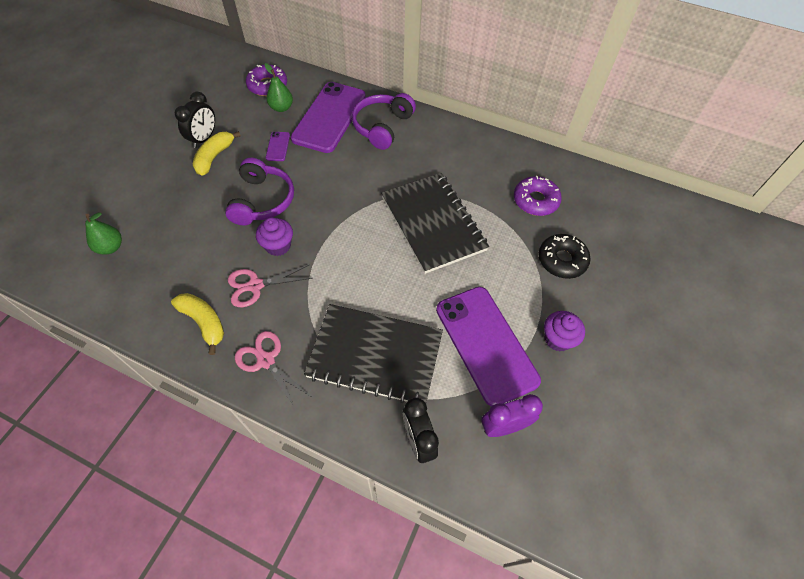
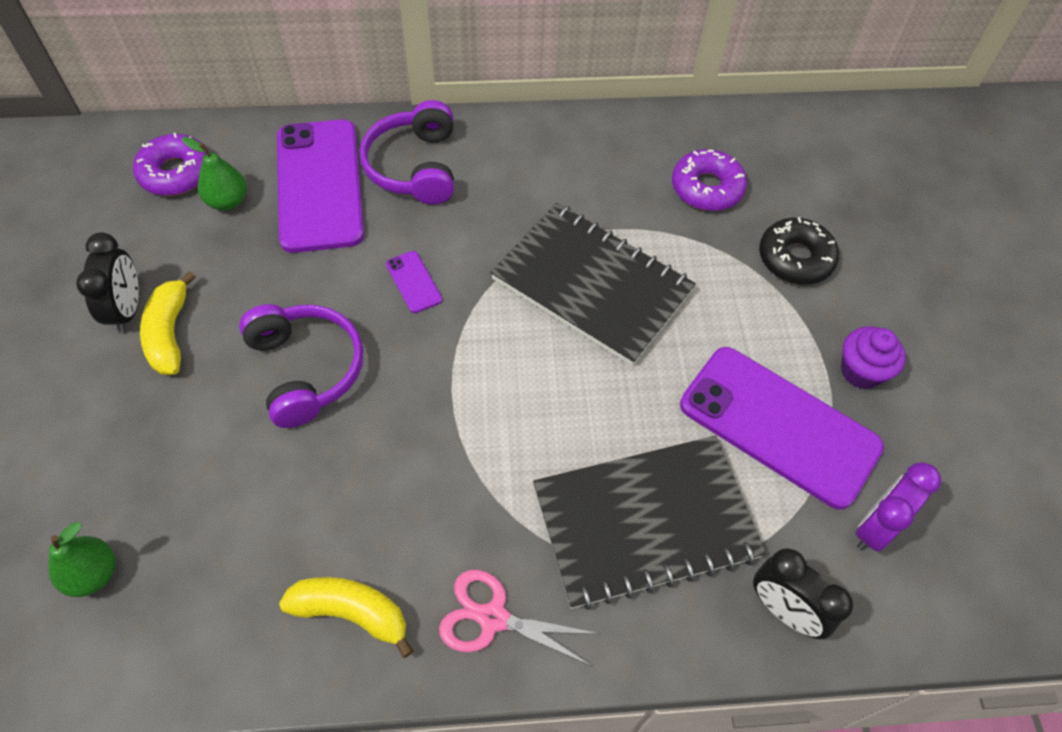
camera: 30 degrees left, 0 degrees up
(255, 285) = (393, 511): pink scissors -> none
(278, 146) = (268, 269): purple phone -> purple phone (413, 282)
(278, 246) = (384, 430): purple cupcake -> none

